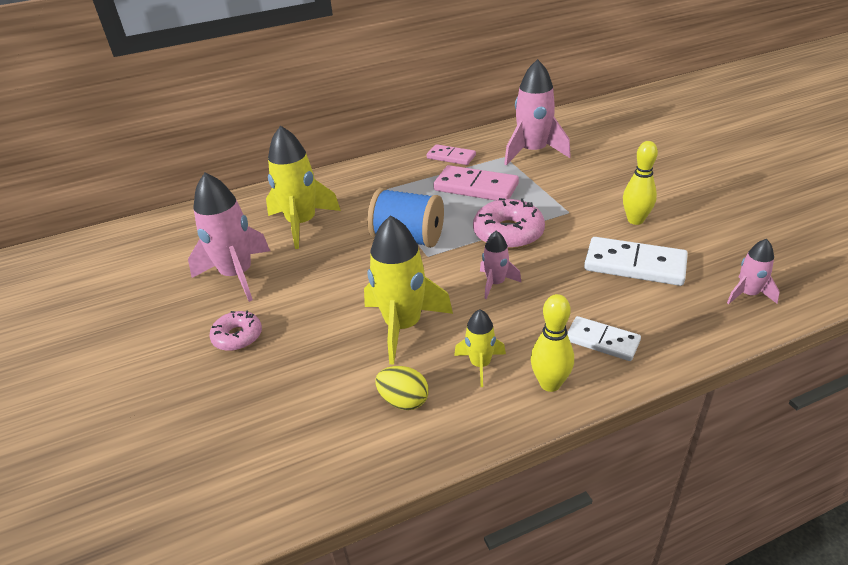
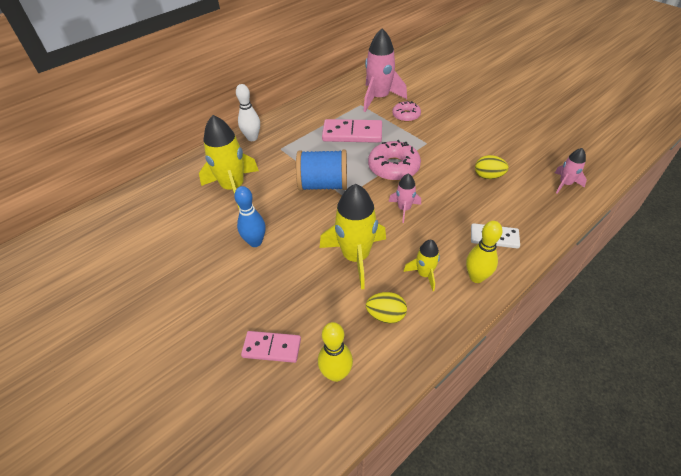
camera: 20 degrees left, 10 degrees up
(237, 275) = (203, 243): pink rocket -> none
(237, 337) = (233, 295): pink donut -> pink donut (406, 115)
(294, 285) = (255, 242): none -> blue bowling pin
(353, 175) = (252, 138): none -> white bowling pin
(451, 157) = (321, 111): pink domino -> pink domino (271, 348)
(634, 265) = (488, 176): white domino -> yellow egg
(635, 220) = (473, 142): yellow bowling pin -> yellow bowling pin (336, 373)

